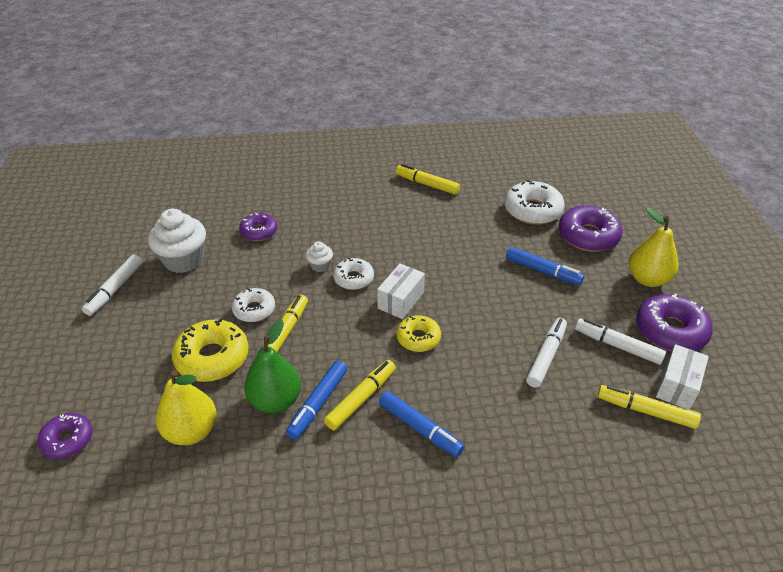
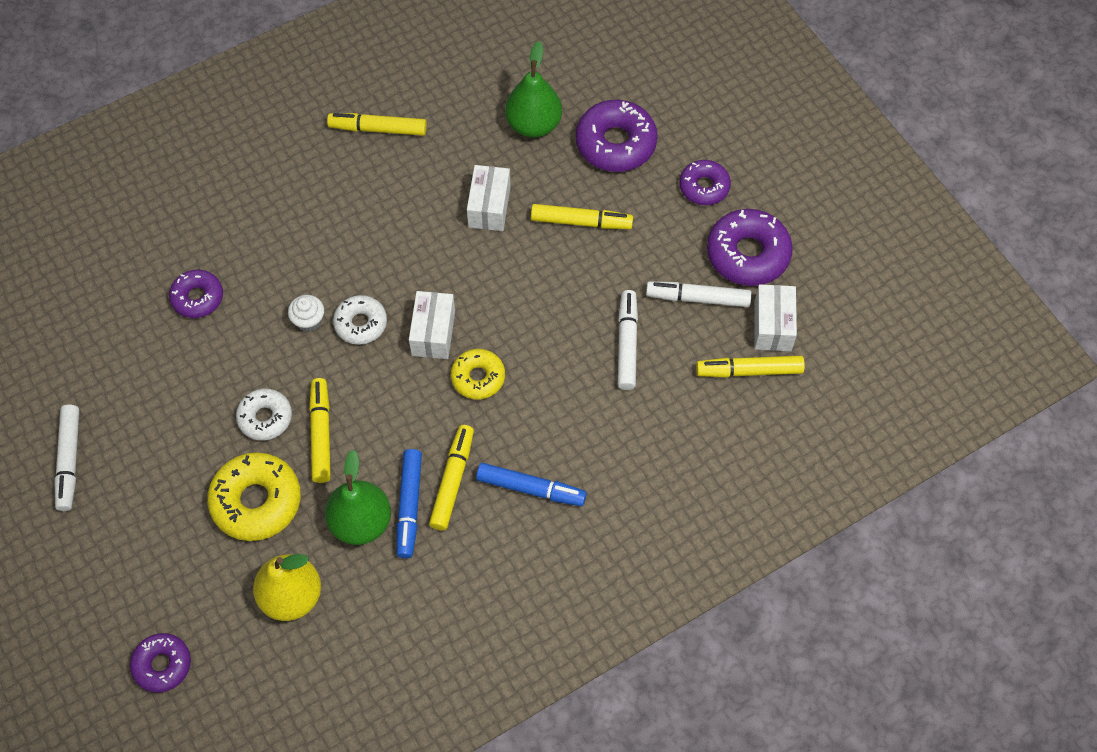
camera: 25 degrees left, 20 degrees up
(184, 260) = (127, 382): white cupcake -> none
(479, 243) = (489, 207): none -> white box
(532, 210) = (533, 124): white donut -> green pear
(543, 271) = (581, 222): blue marker -> yellow marker
(647, 279) = (704, 187): yellow pear -> purple donut

